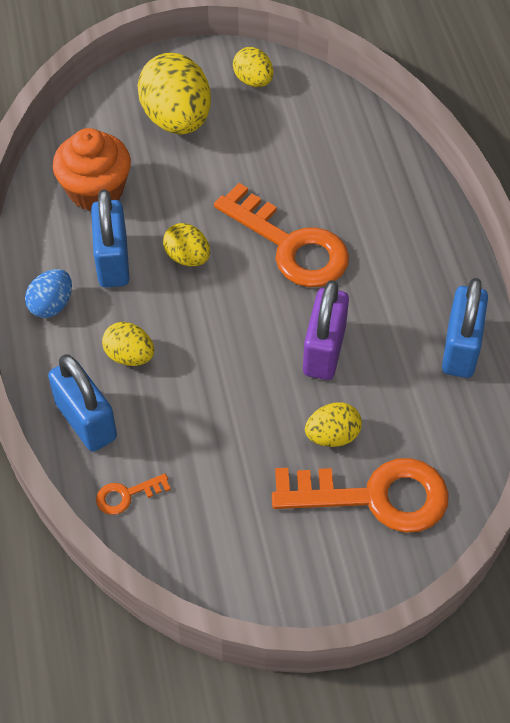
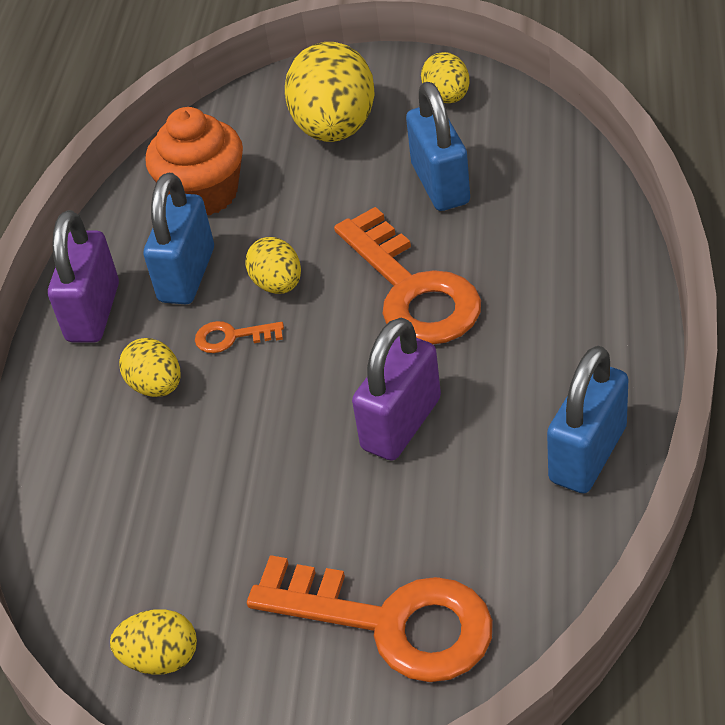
camera: 25 degrees right, 10 degrees down
(51, 305) = (93, 312): blue egg -> purple padlock
(86, 421) = (70, 452): blue padlock -> blue padlock (440, 184)
(127, 495) = (76, 551): orange key -> orange key (232, 337)
(332, 436) = (367, 532): yellow egg -> yellow egg (161, 658)

